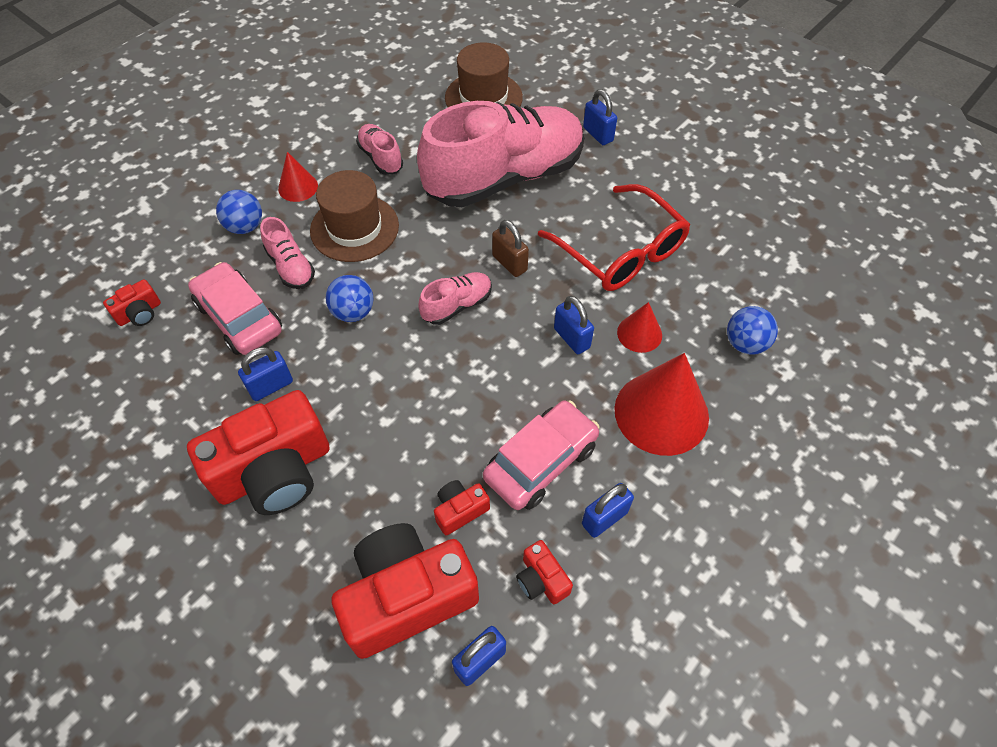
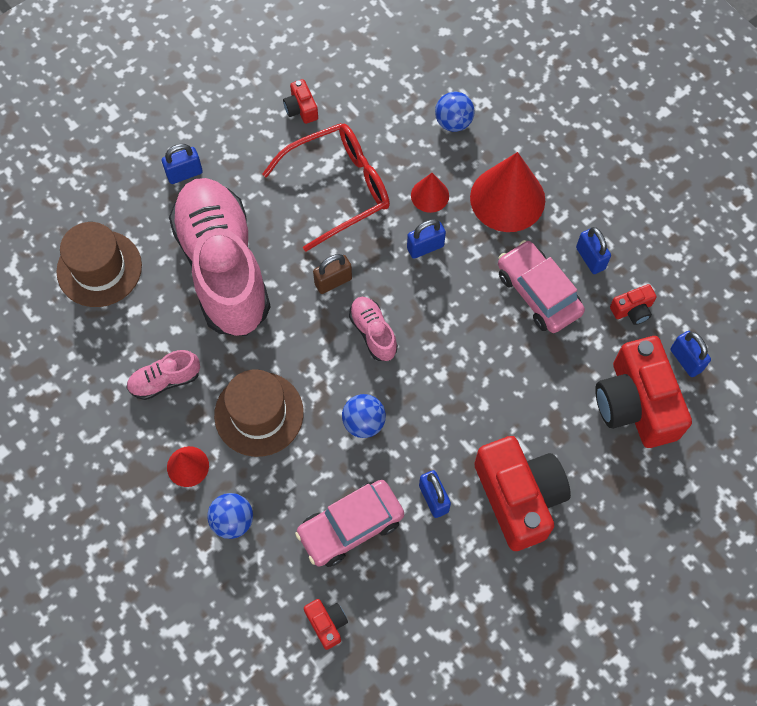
camera: 80 degrees left, 10 degrees up
(291, 267) = (297, 477): pink shoe -> none
(460, 510) = (572, 357): red camera -> red camera (301, 109)

